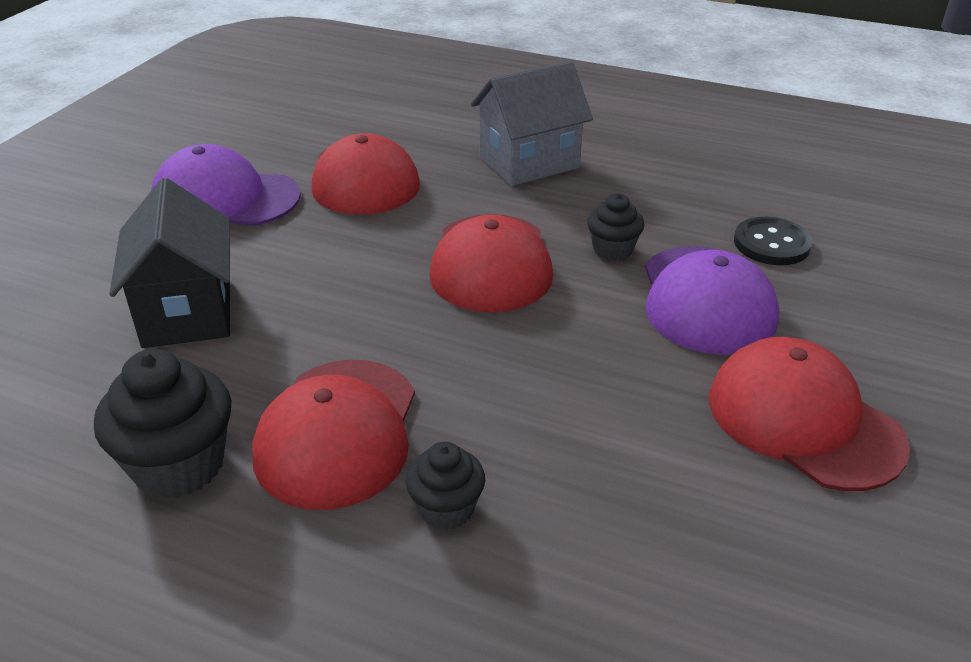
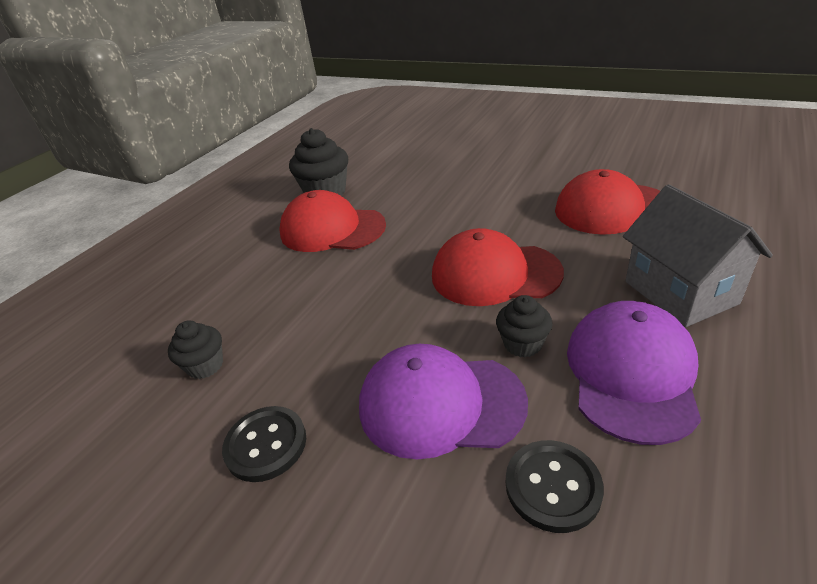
camera: 100 degrees right, 0 degrees up
(187, 312) = (440, 174): black house -> none
(225, 199) = (563, 165): purple cap -> purple cap (631, 373)
(446, 508) = (264, 266): black cupcake -> black cupcake (205, 365)
(803, 420) = (266, 445): red cap -> black button

